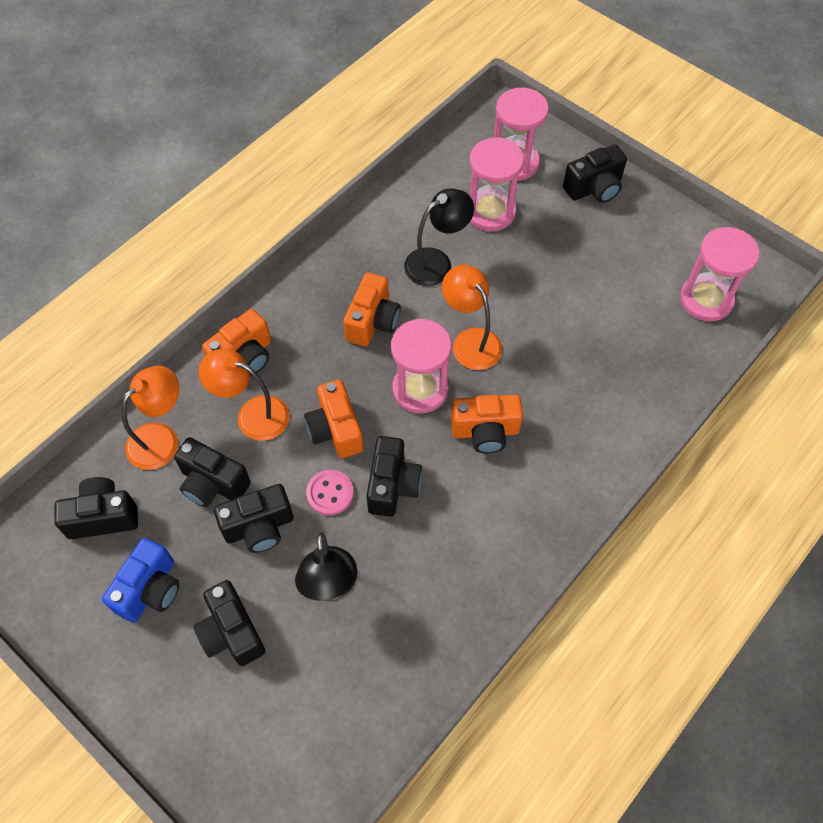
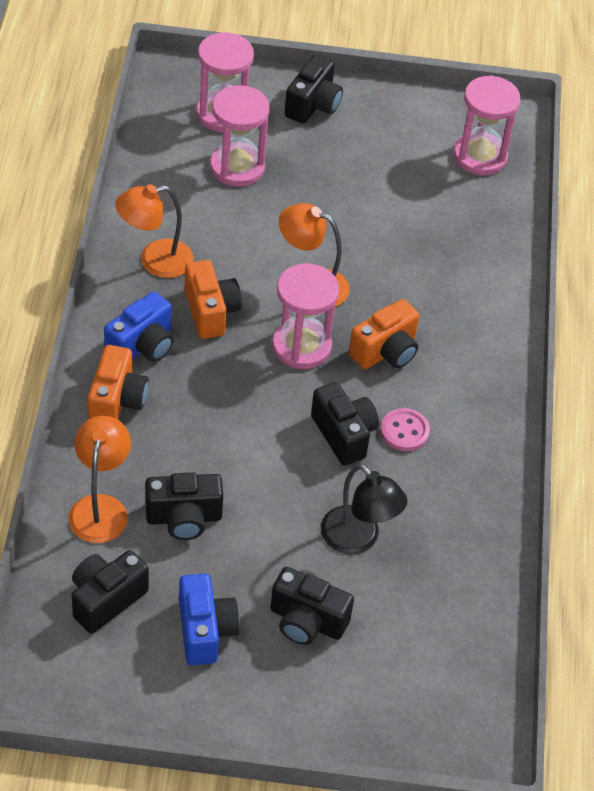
camera: 40 degrees left, 10 degrees down
(252, 414) = (169, 444): orange lamp -> orange lamp (155, 261)
(259, 527) = (257, 529): black camera -> none
(299, 322) = (142, 346): none -> blue camera
(330, 493) = (295, 469): pink button -> pink button (404, 431)
(335, 430) = (256, 417): orange camera -> none
(436, 262) = (225, 233): black lamp -> none

